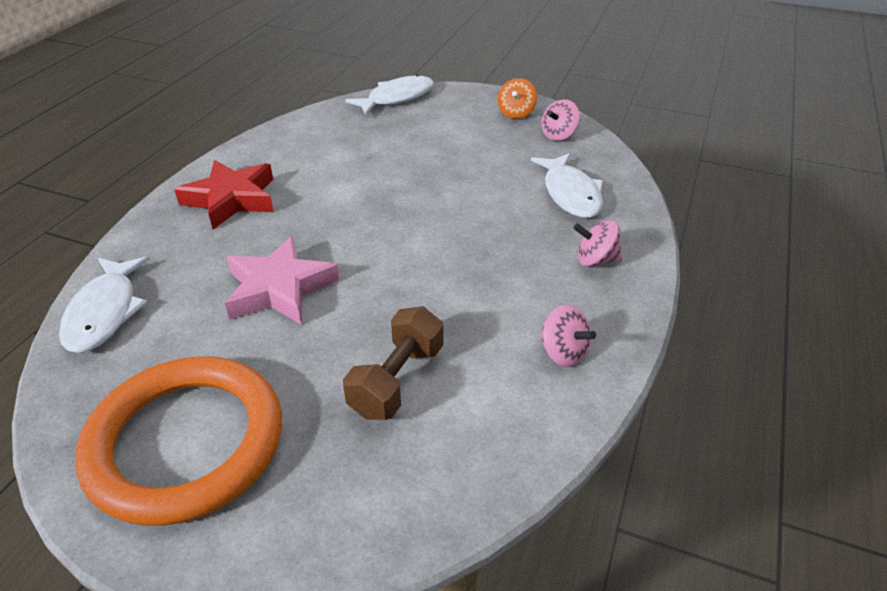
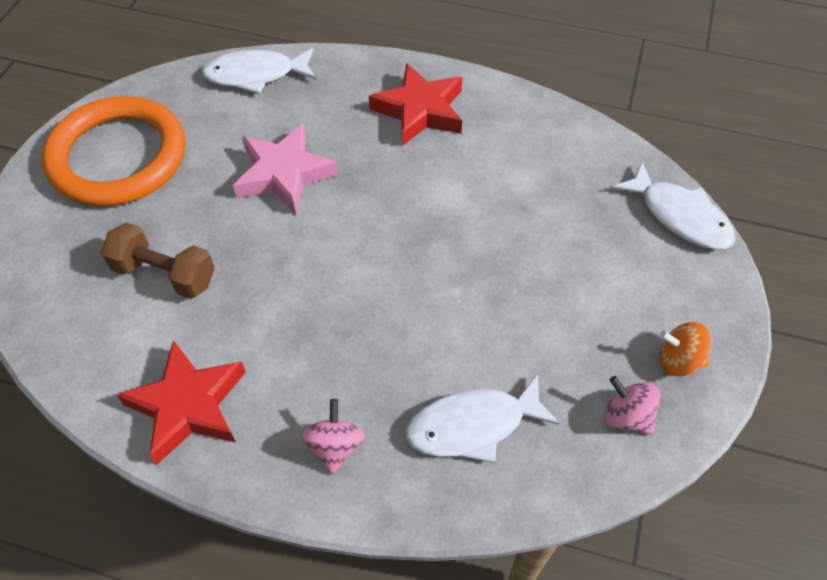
camera: 85 degrees right, 15 degrees up
(563, 353) = (188, 406): pink spinning top -> red star

